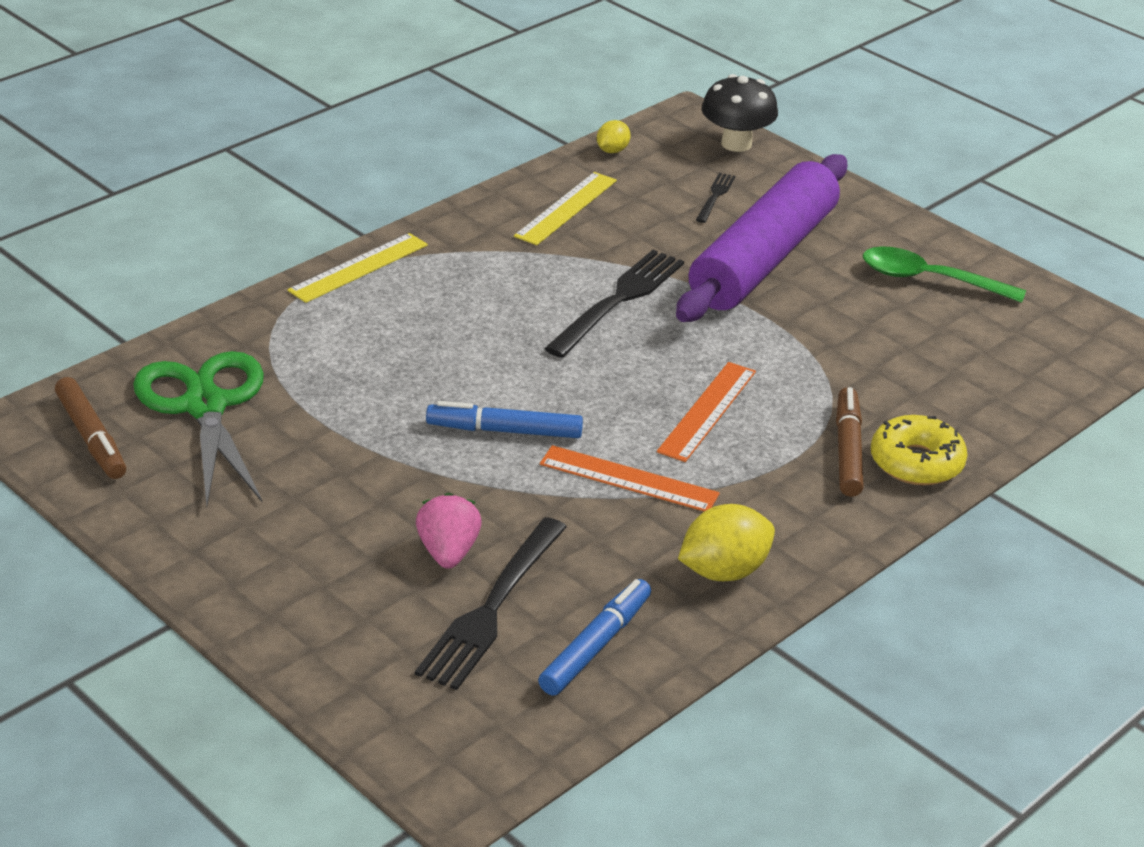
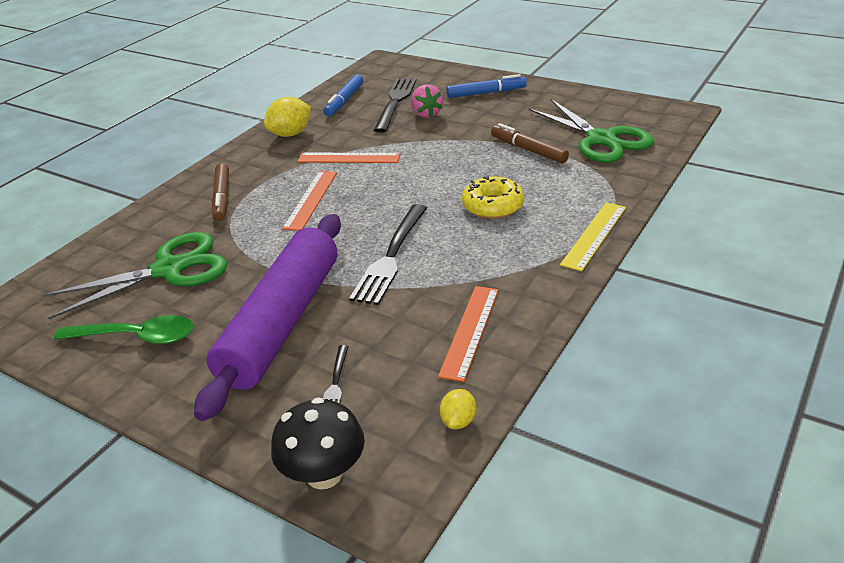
camera: 170 degrees right, 0 degrees up
(91, 437) = (641, 116): brown marker -> brown marker (528, 150)
(504, 431) = (428, 164): blue marker -> blue marker (486, 93)
(566, 208) = (470, 331): yellow ruler -> orange ruler
(909, 350) = (169, 269): none -> green scissors
(916, 462) = (180, 200): yellow donut -> yellow donut (493, 206)

